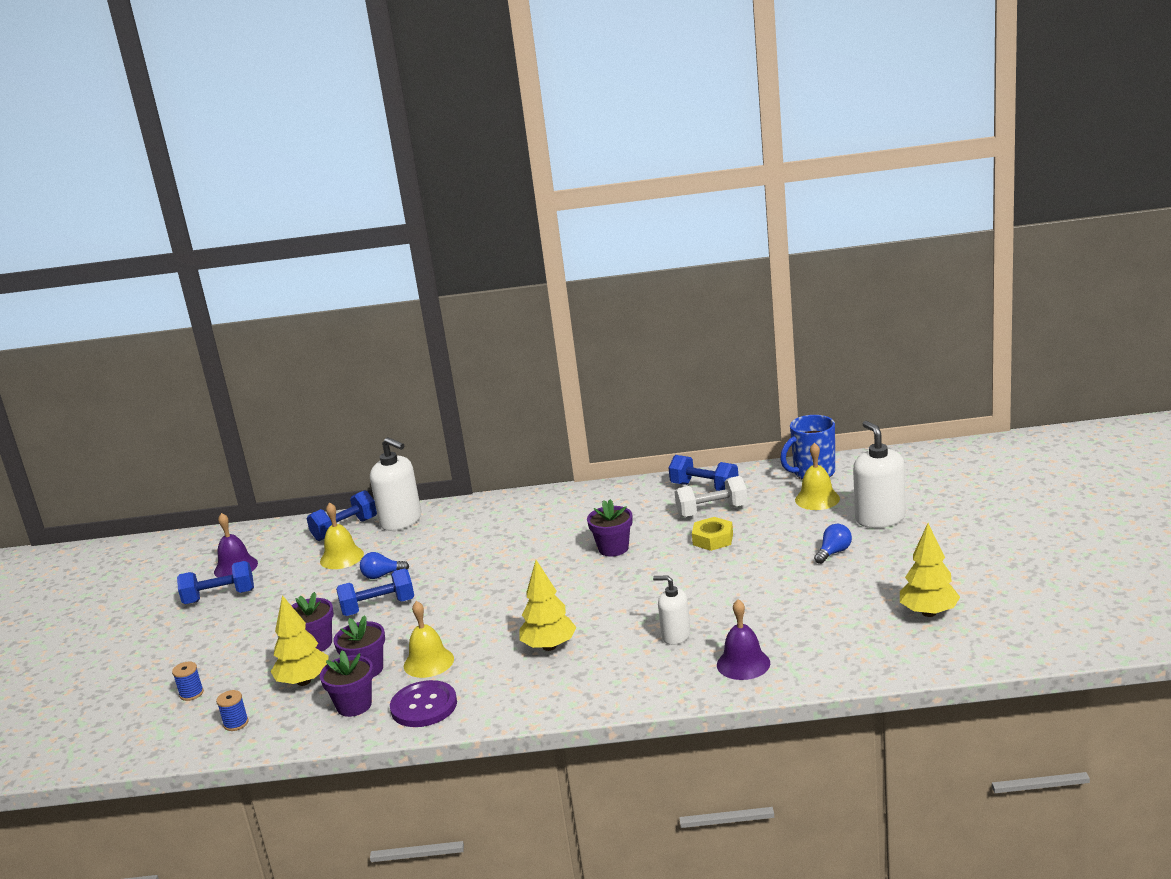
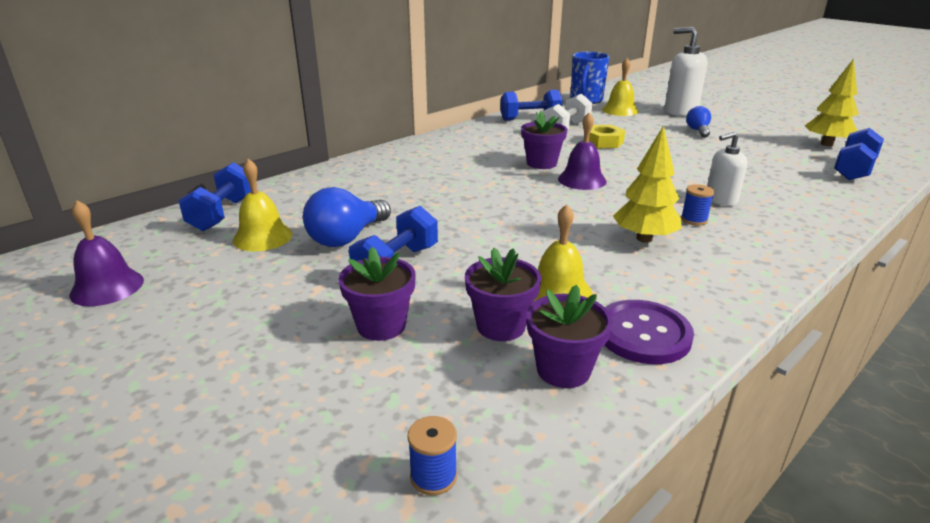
camera: 45 degrees left, 5 degrees up
(191, 693) = (274, 471): blue spool -> blue spool (694, 220)
(219, 597) = (128, 326): blue dumbbell -> blue dumbbell (853, 170)
(304, 681) = (442, 372): yellow tree -> none
(382, 575) = (347, 238): blue light bulb -> blue light bulb, size x1.67
(401, 521) = (285, 193): white soap dispenser -> none
(743, 664) = (807, 201): purple bell -> purple bell (582, 180)

